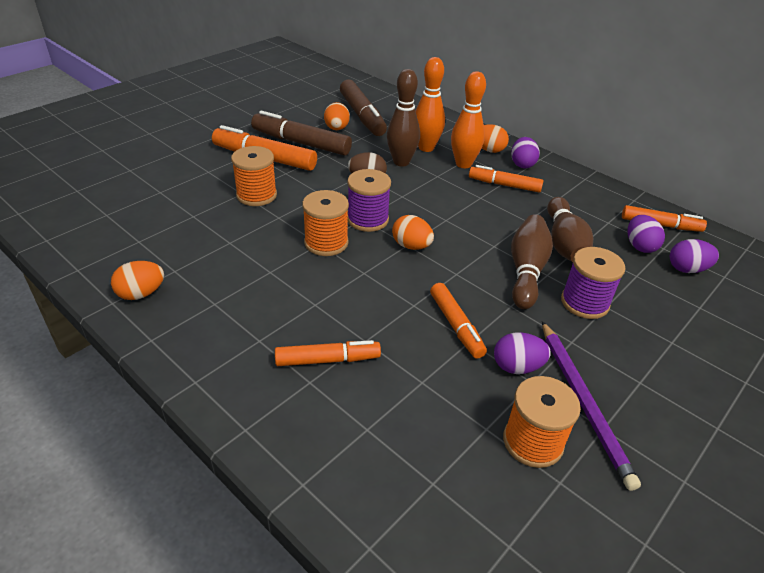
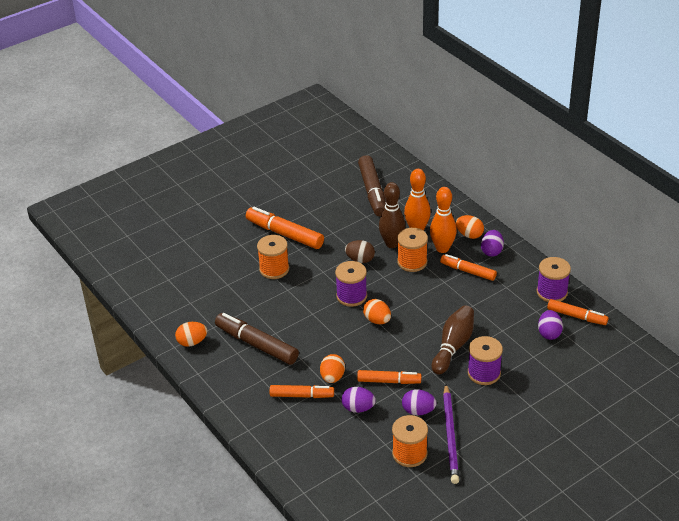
camera: 15 degrees right, 0 degrees up
(301, 143) = (316, 219): brown marker -> brown marker (256, 344)
(326, 243) = (317, 313): orange spool -> orange spool (412, 262)
(336, 129) = (348, 205): orange egg -> orange egg (332, 377)
(456, 325) = (389, 381): orange marker -> orange marker turned 75 degrees counterclockwise
(564, 243) = (491, 326): brown bowling pin -> none
(615, 201) = (552, 292): none -> purple spool
(687, 269) = (574, 354): purple egg -> purple egg (358, 408)

